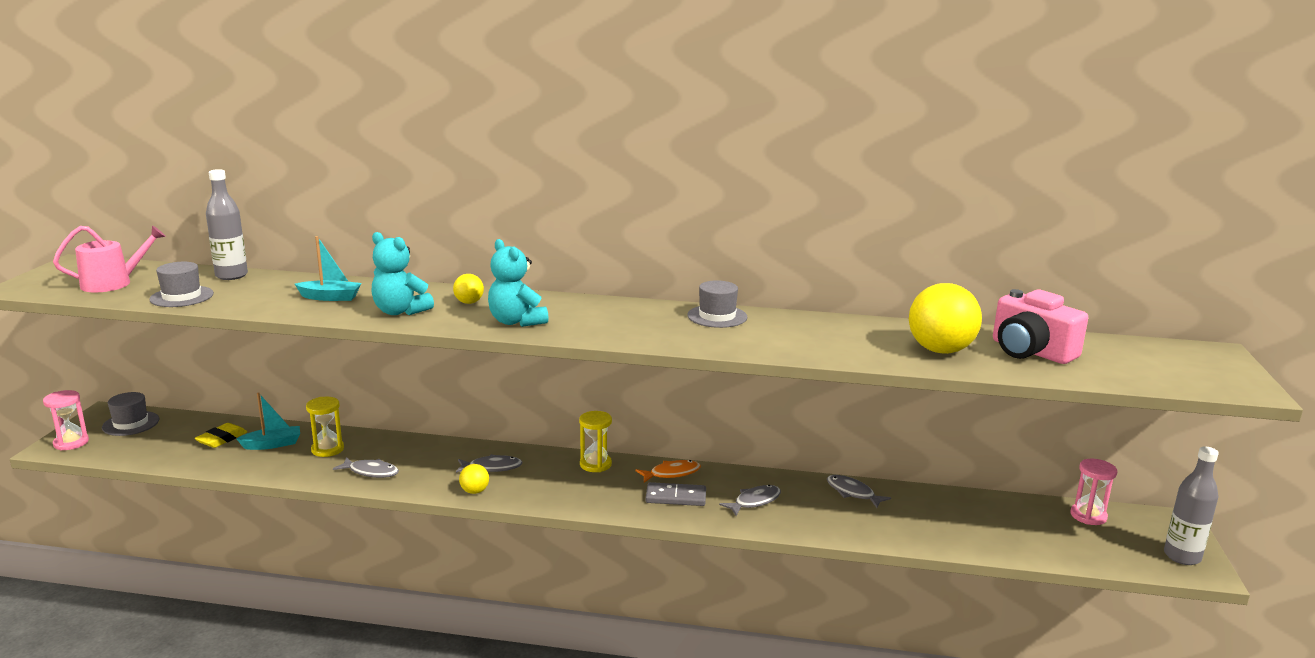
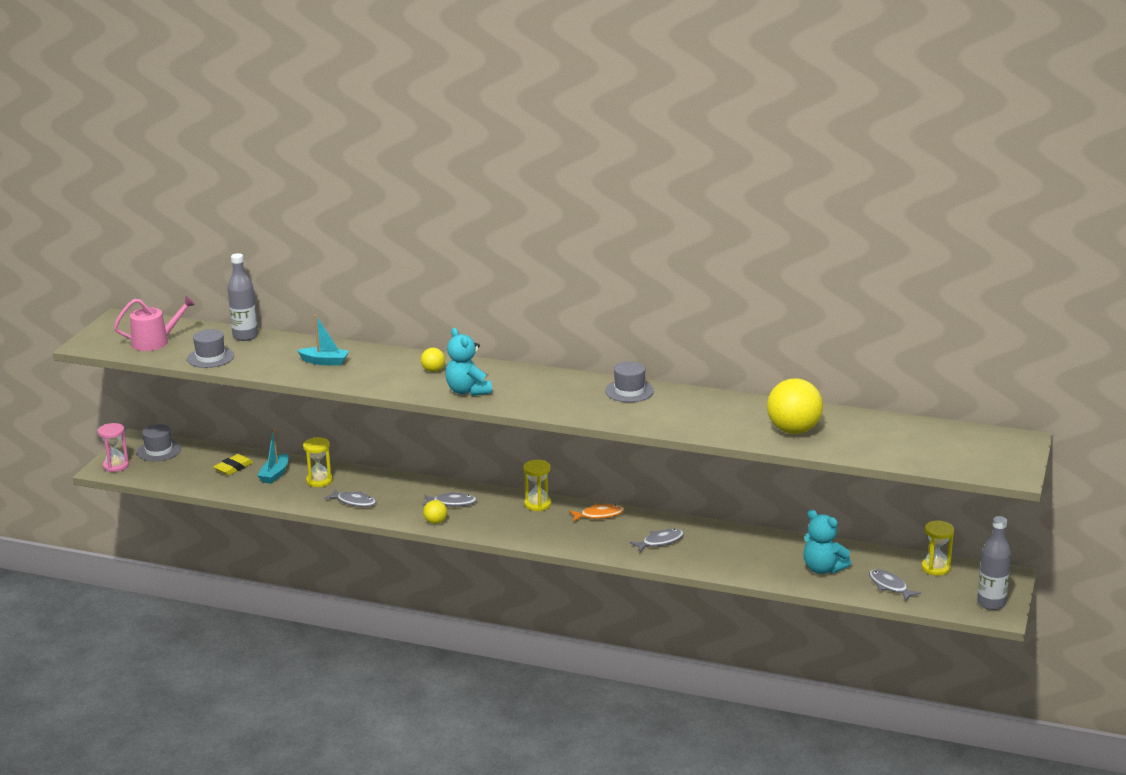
camera: 10 degrees right, 5 degrees up
(272, 444) = (275, 474): turquoise boat -> turquoise boat turned 120 degrees clockwise
(400, 311) = (378, 378): turquoise teddy bear -> turquoise teddy bear (823, 569)
(676, 497) = (596, 535): grey domino -> none
(852, 493) = (745, 539): grey fish -> grey fish (890, 586)
(1030, 351) = (866, 434): pink camera -> none
(1088, 516) = (935, 568): pink hourglass -> yellow hourglass

